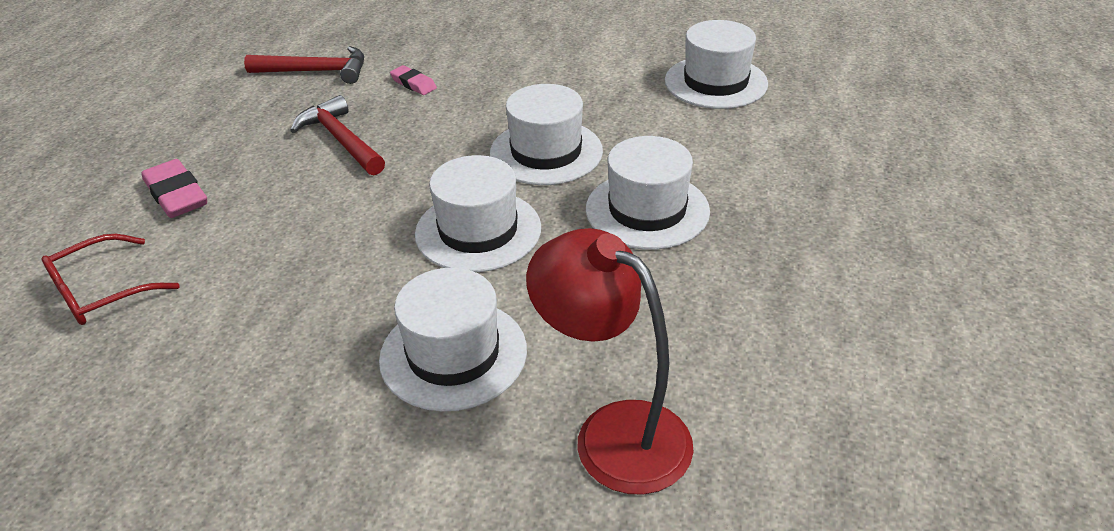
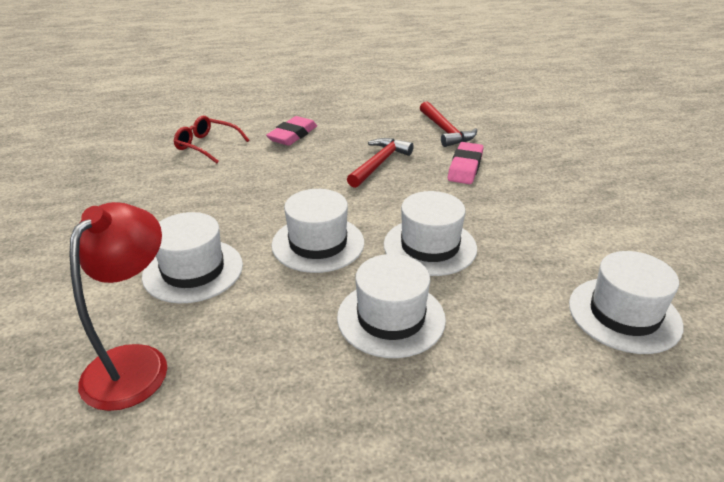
camera: 65 degrees right, 5 degrees down
(413, 84) = (465, 167): pink eraser -> pink eraser, size x1.68

